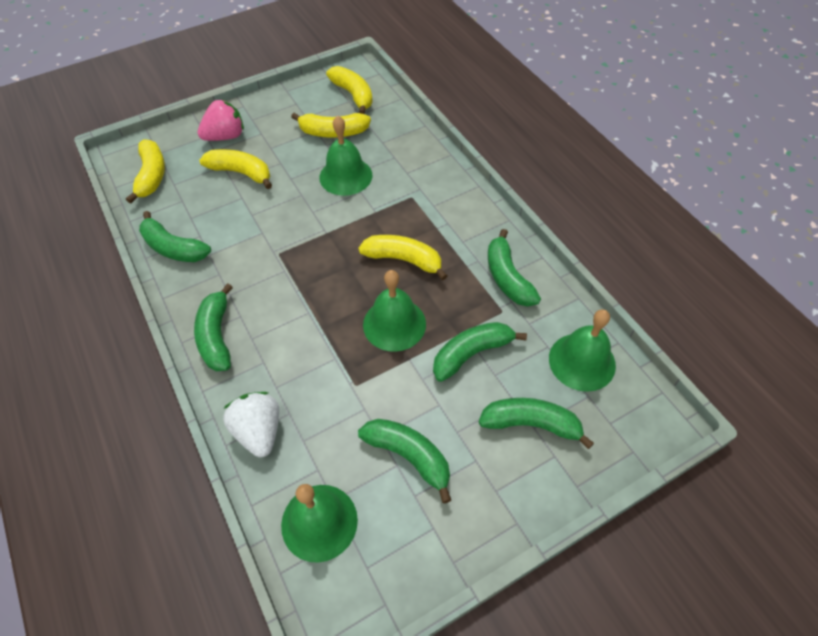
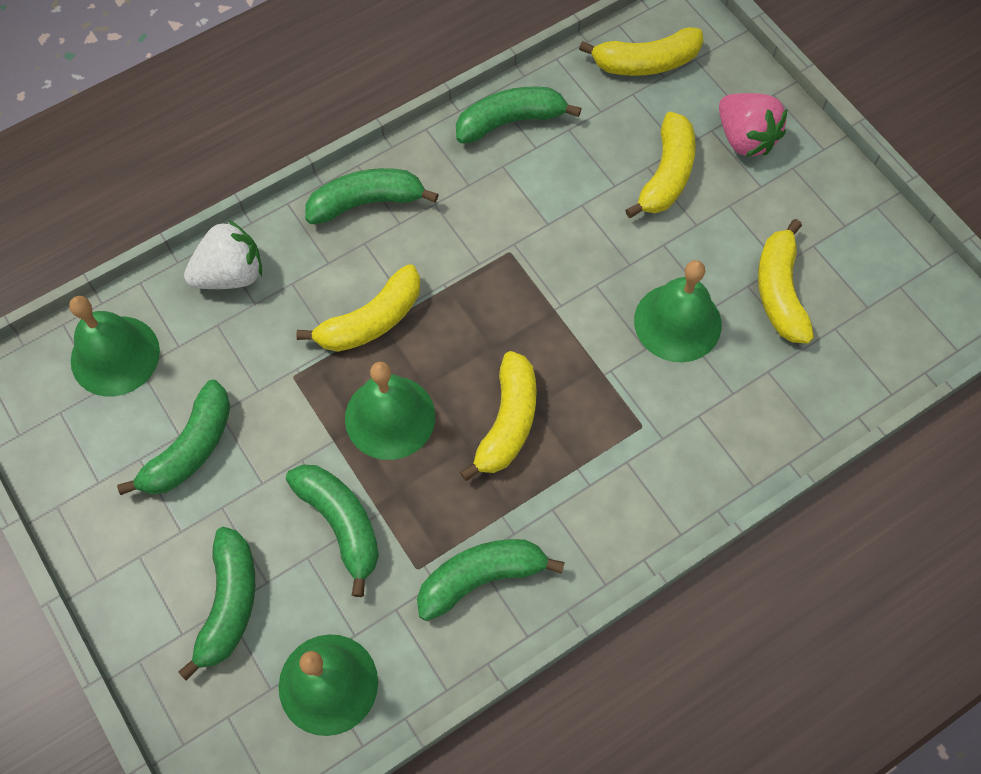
camera: 85 degrees right, 10 degrees up
(173, 248) = (510, 121): green banana -> green banana turned 45 degrees clockwise
(353, 95) = (884, 313): yellow banana -> yellow banana (371, 321)

